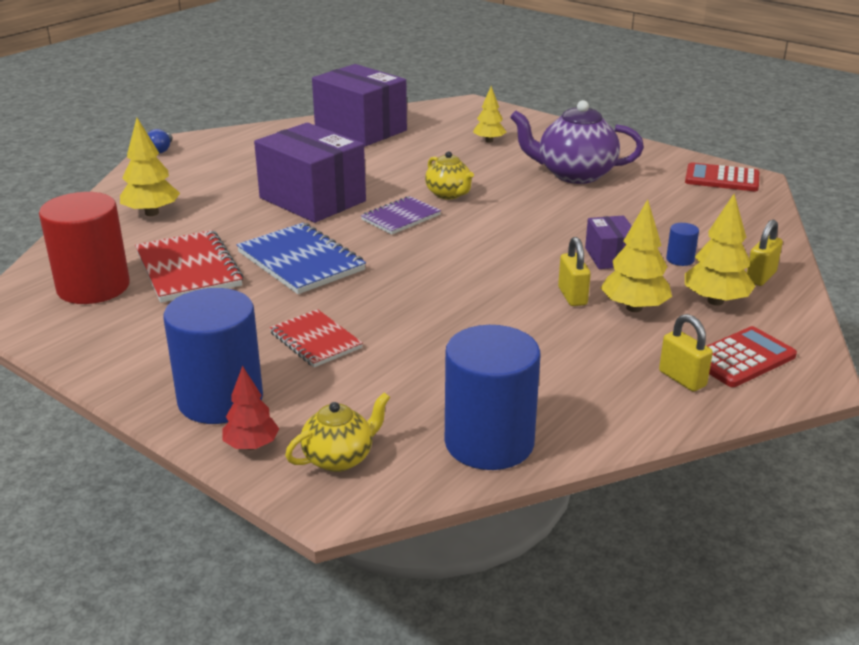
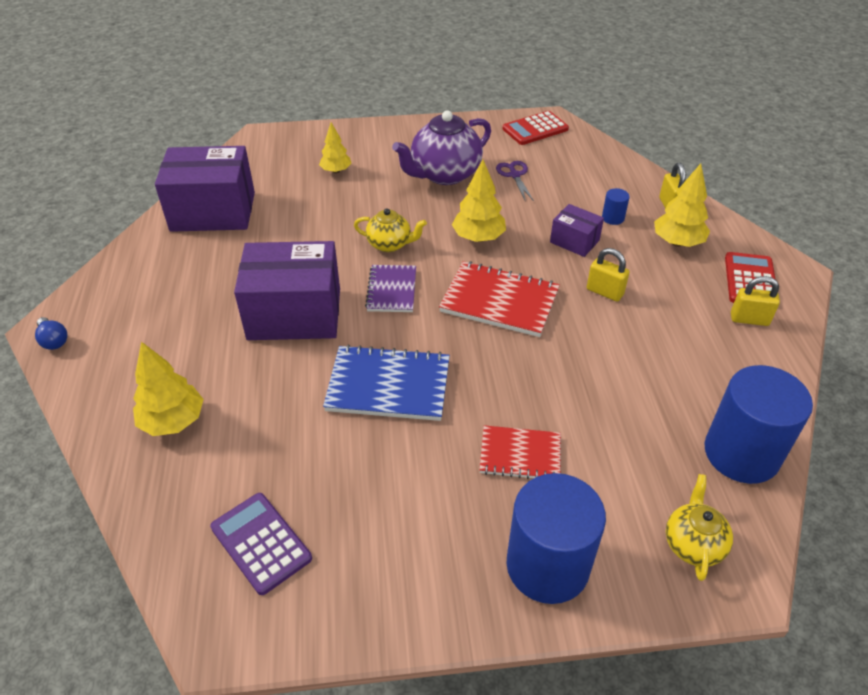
camera: 45 degrees left, 15 degrees up
(93, 287) = (261, 543): red cylinder -> purple calculator
(188, 269) = (312, 460): red notebook -> red notebook (499, 301)
(251, 445) = (631, 586): red tree -> none
(634, 308) = (649, 278): yellow tree -> yellow tree (478, 238)
(638, 198) = (514, 175): none -> purple scissors

